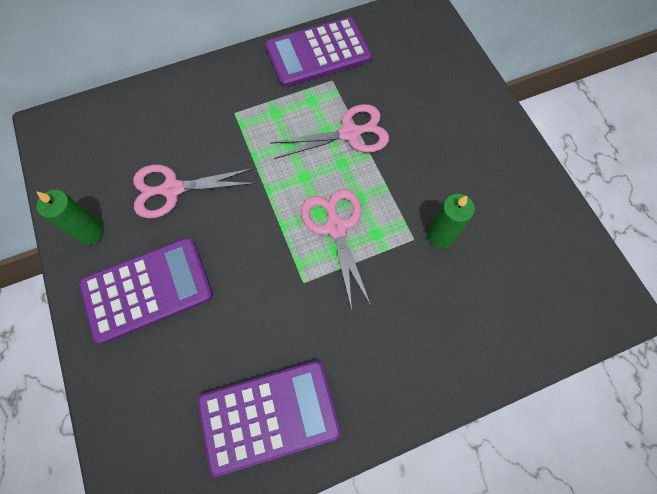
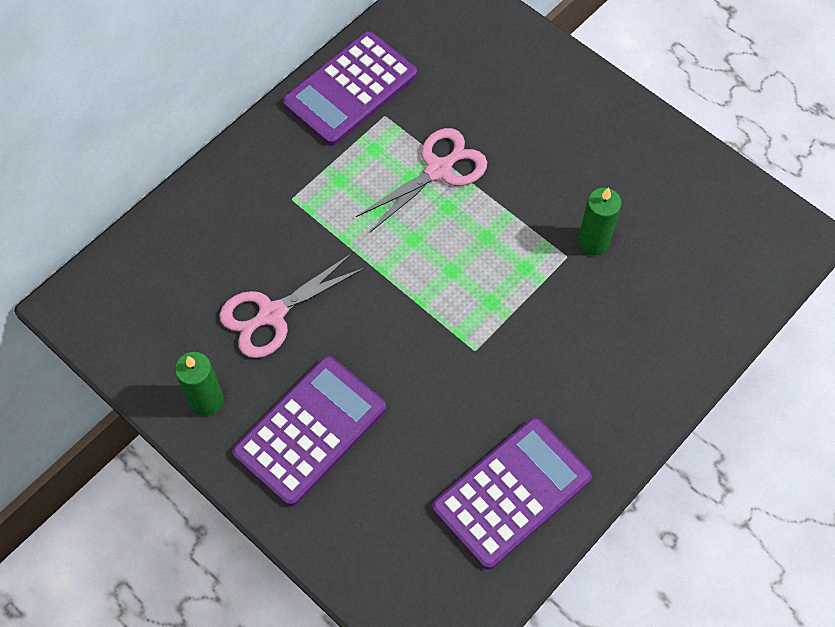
camera: 25 degrees left, 5 degrees down
(336, 228) = (479, 279): pink scissors -> none

